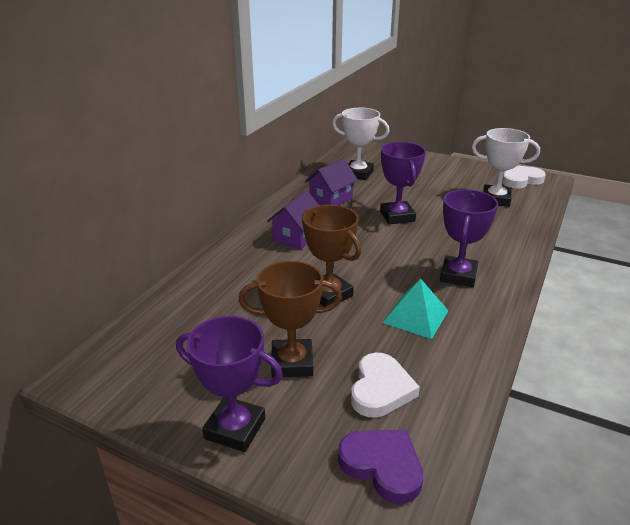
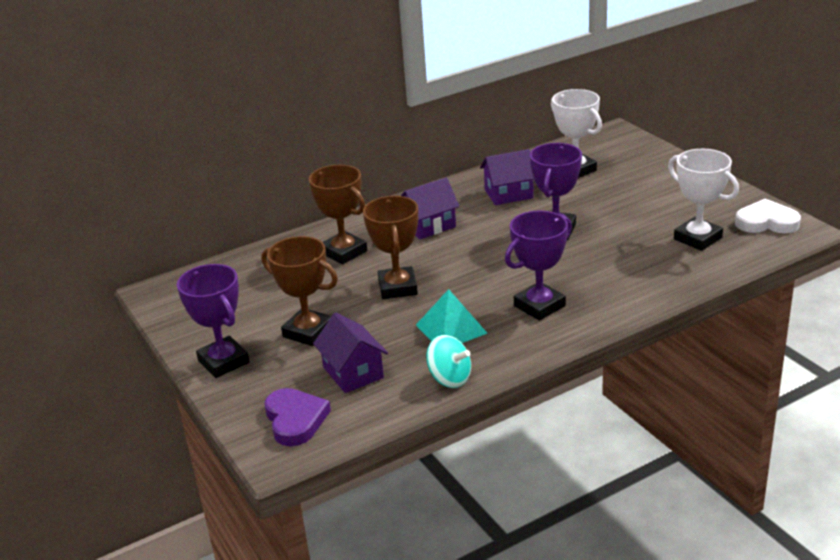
camera: 35 degrees right, 0 degrees up
(245, 277) = (344, 252): none -> brown trophy
(380, 389) = (353, 372): white heart -> purple house
(469, 362) = (449, 378): none -> turquoise spinning top

